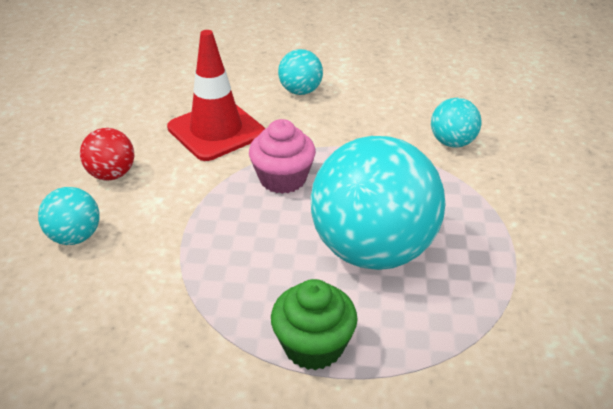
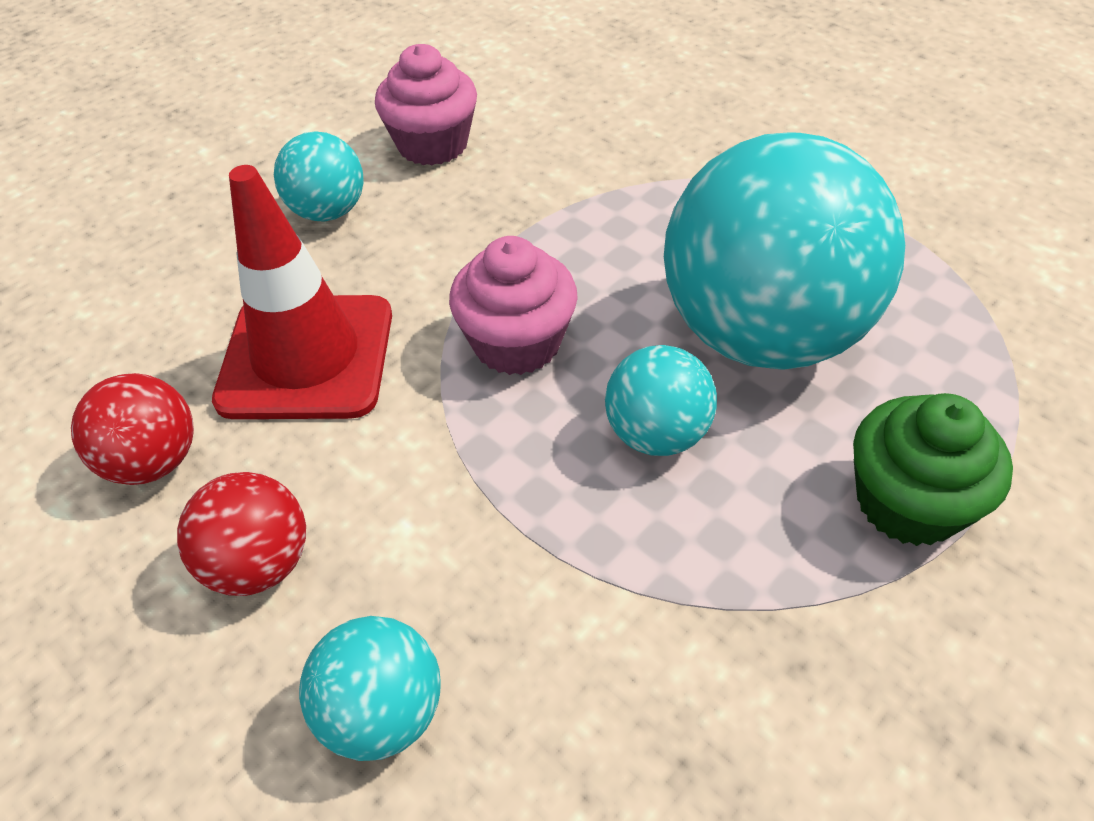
camera: 50 degrees left, 10 degrees up
(133, 126) = (154, 461): none -> red ball
(377, 93) = (432, 144): none -> pink cupcake
(452, 142) = (616, 142): turquoise ball -> turquoise ball (656, 434)

